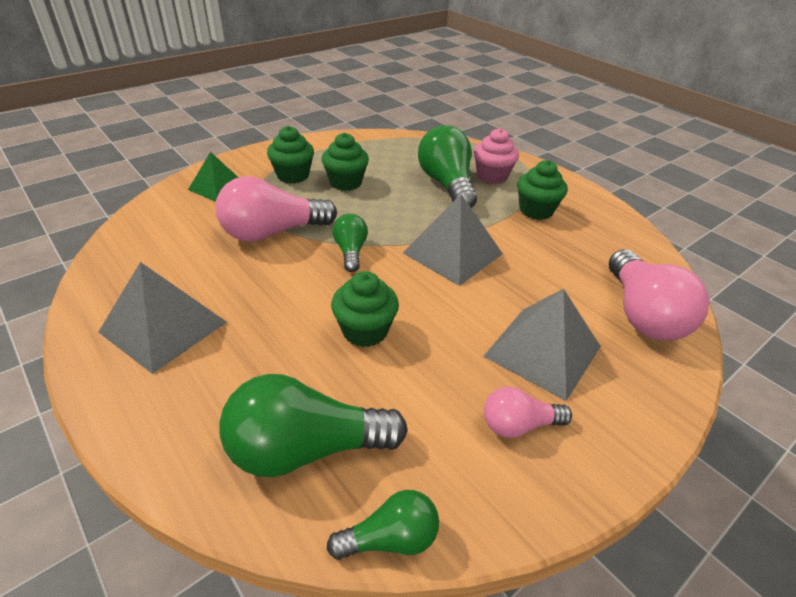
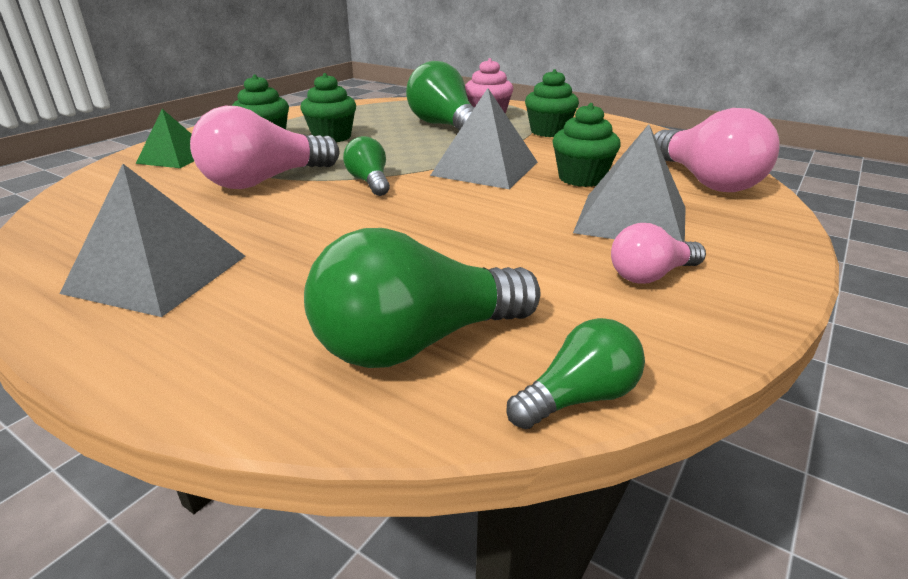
camera: 15 degrees left, 10 degrees down
(365, 331) = (426, 236): green cupcake -> green cupcake (581, 178)

